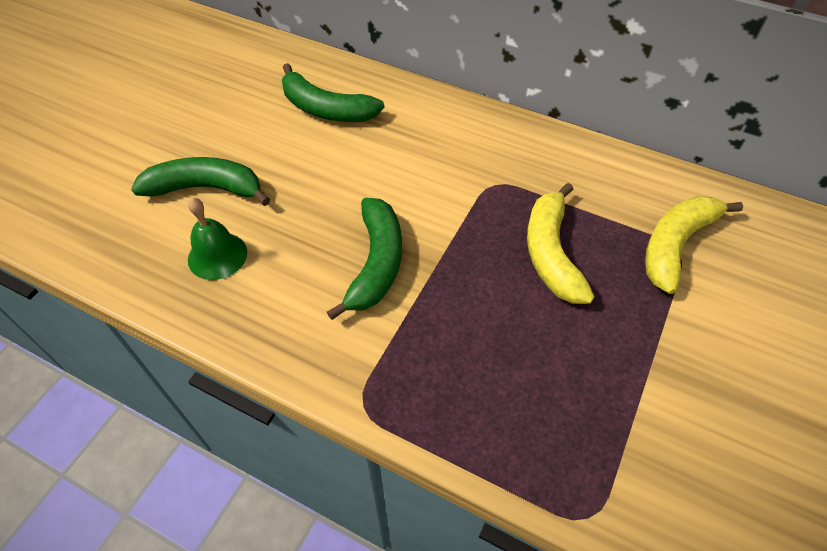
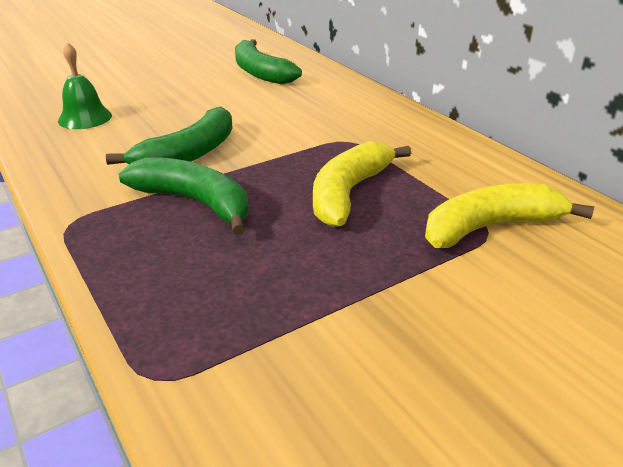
camera: 30 degrees right, 20 degrees down
(206, 188) = (124, 87): green banana -> green banana (195, 202)

